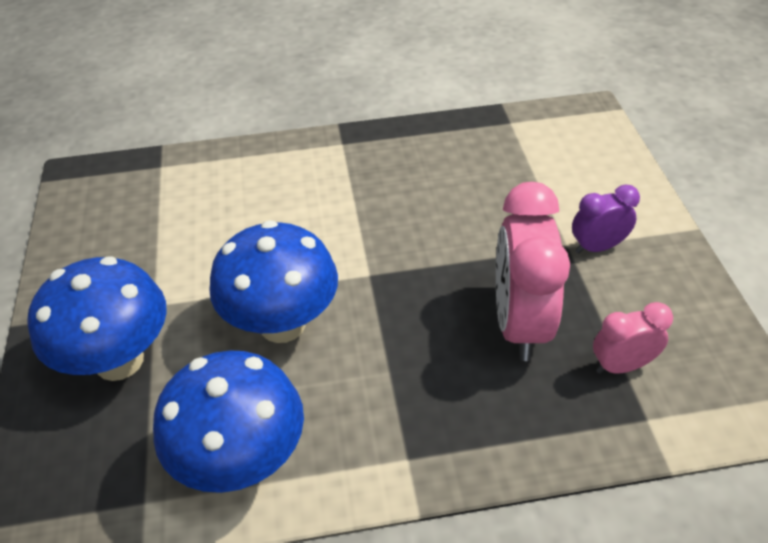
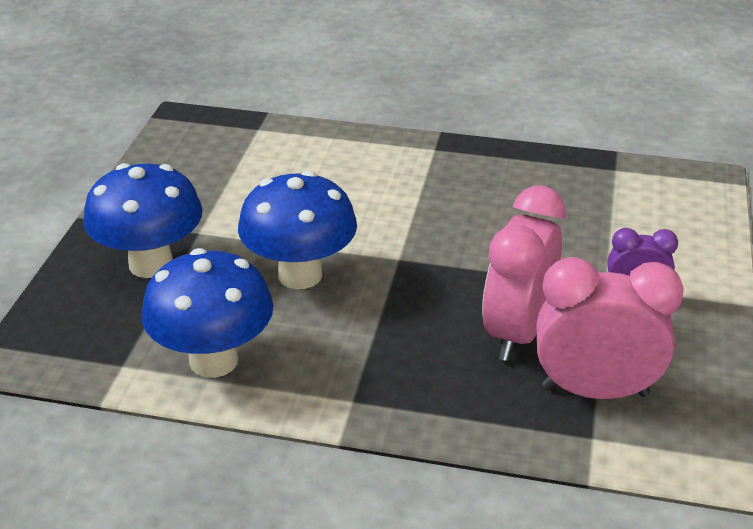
camera: 20 degrees right, 10 degrees down
(621, 366) = (595, 391): pink clock -> pink clock, size x1.85

